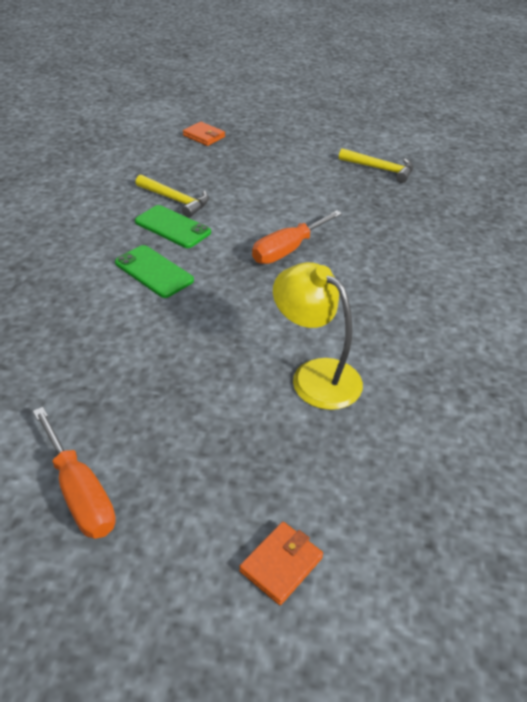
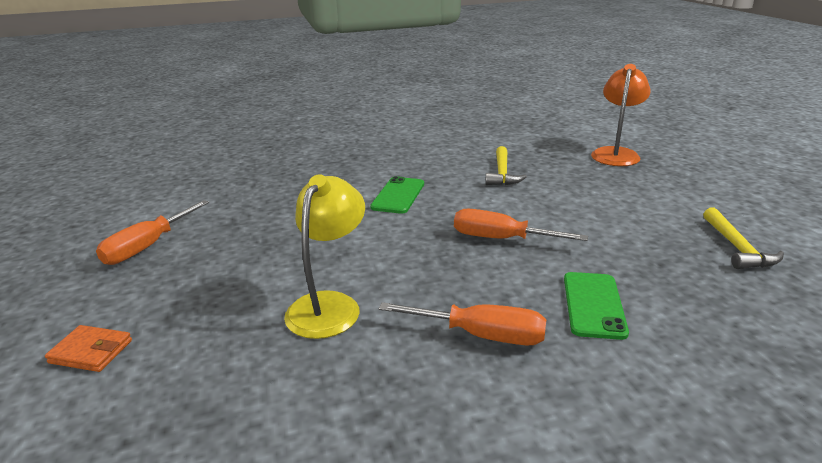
camera: 65 degrees right, 15 degrees down
(172, 227) = (464, 184): green phone -> green phone (593, 305)
(204, 136) = (616, 153): orange wallet -> orange lamp
(406, 312) = (481, 335): none -> orange screwdriver

